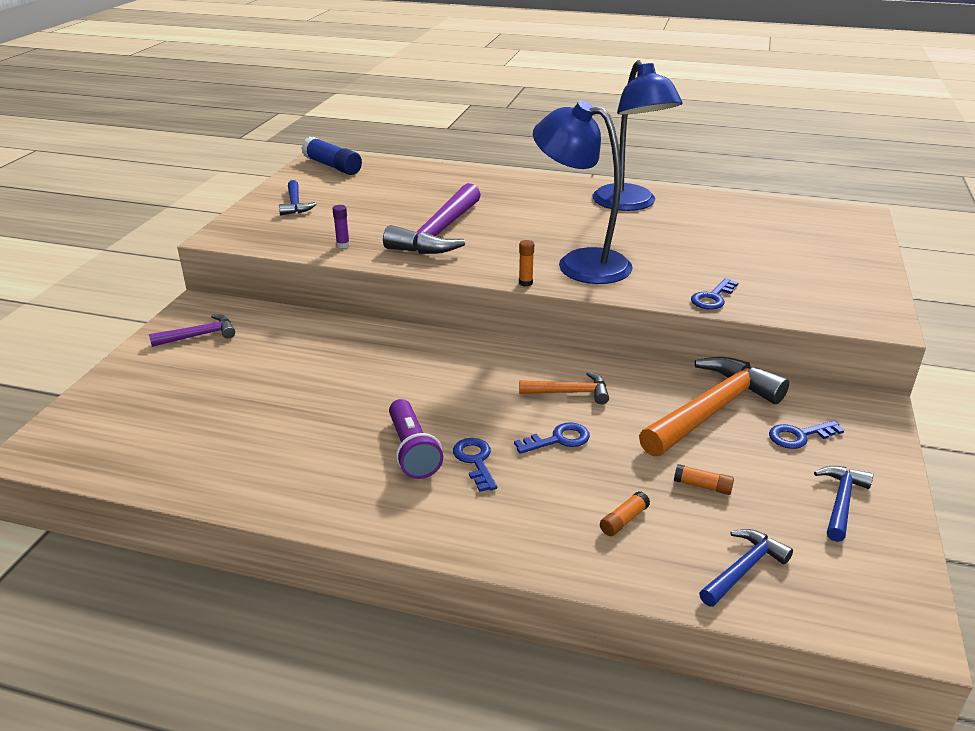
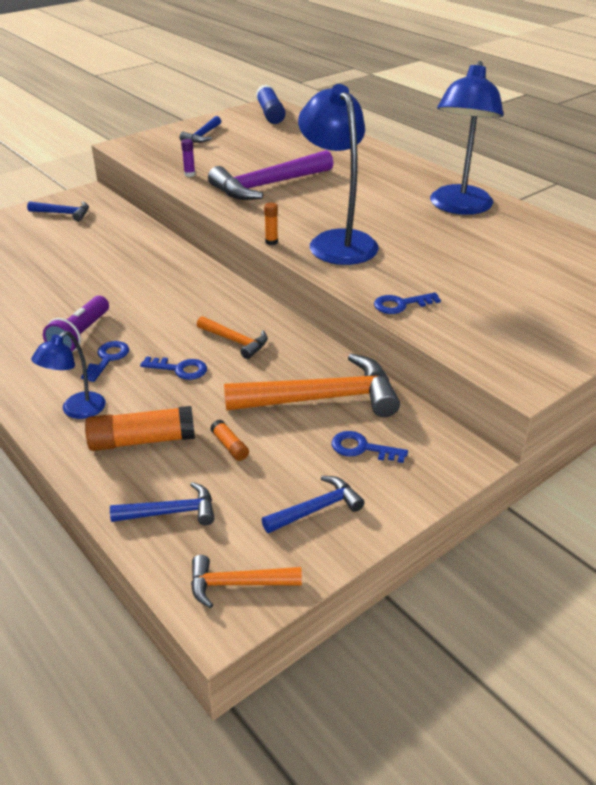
camera: 35 degrees right, 5 degrees up
(199, 335) = (63, 213): purple hammer -> blue hammer
(521, 524) = (77, 411): none -> blue lamp
(624, 520) = (142, 440): orange glue stick -> orange glue stick, size x2.05
(880, 596) = (237, 584): none -> orange hammer

